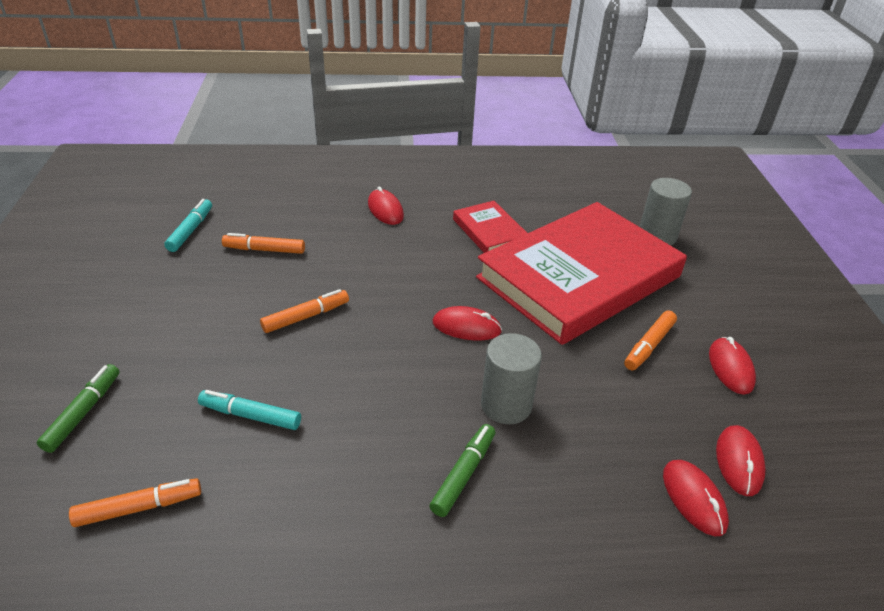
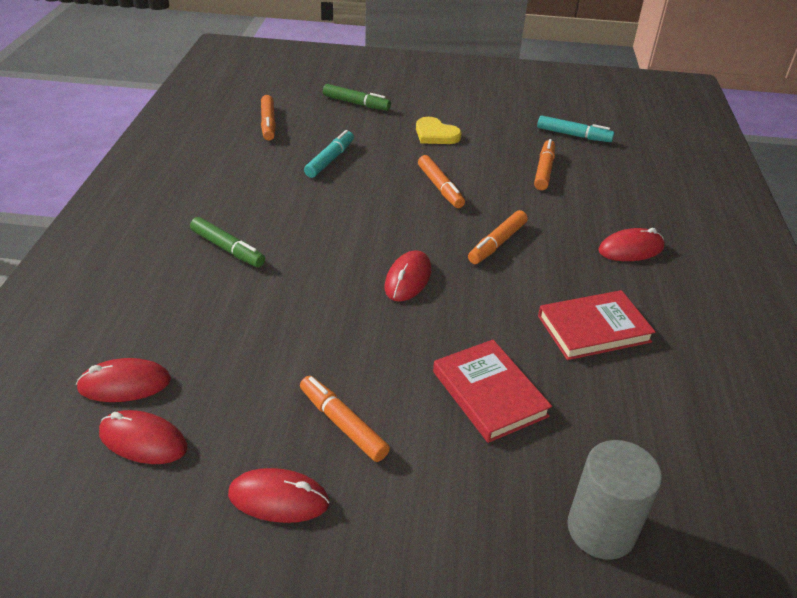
camera: 100 degrees right, 0 degrees up
(184, 327) = (435, 134): none -> yellow heart
(396, 277) = (497, 243): none -> orange marker
(506, 405) = (292, 286): grey cylinder -> none
(579, 277) = (489, 393): red book -> red book, size x0.43

